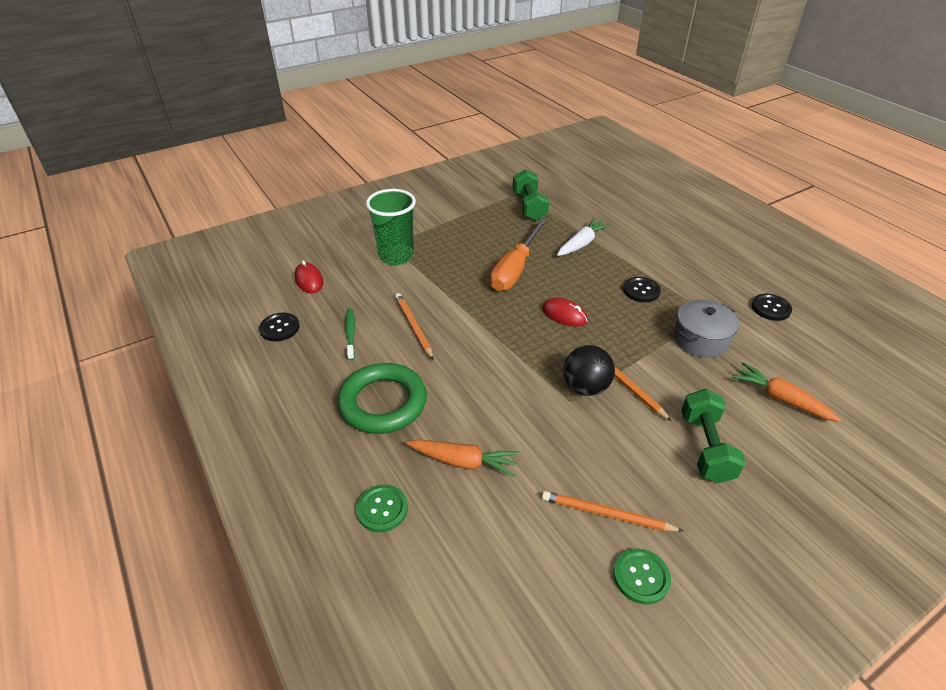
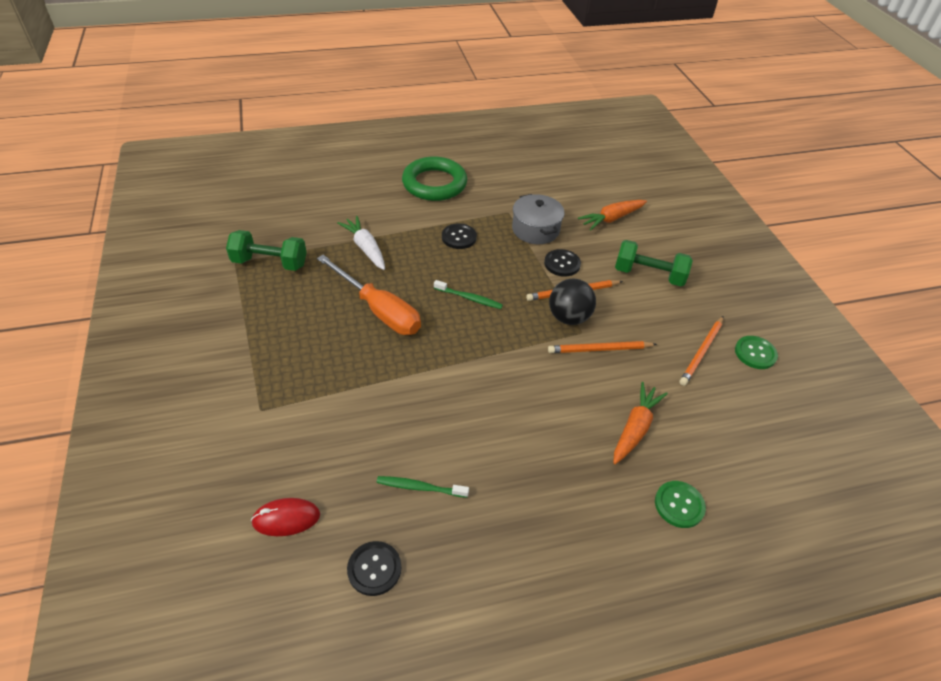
camera: 75 degrees left, 5 degrees up
(383, 402) = (544, 476): green ring -> green ring (434, 183)
(396, 256) = (290, 409): green cup -> none
(413, 326) = (434, 423): orange pencil -> orange pencil (599, 349)
(564, 315) = (469, 298): red mouse -> green toothbrush
(770, 308) = (515, 179): black button -> black button (562, 264)

